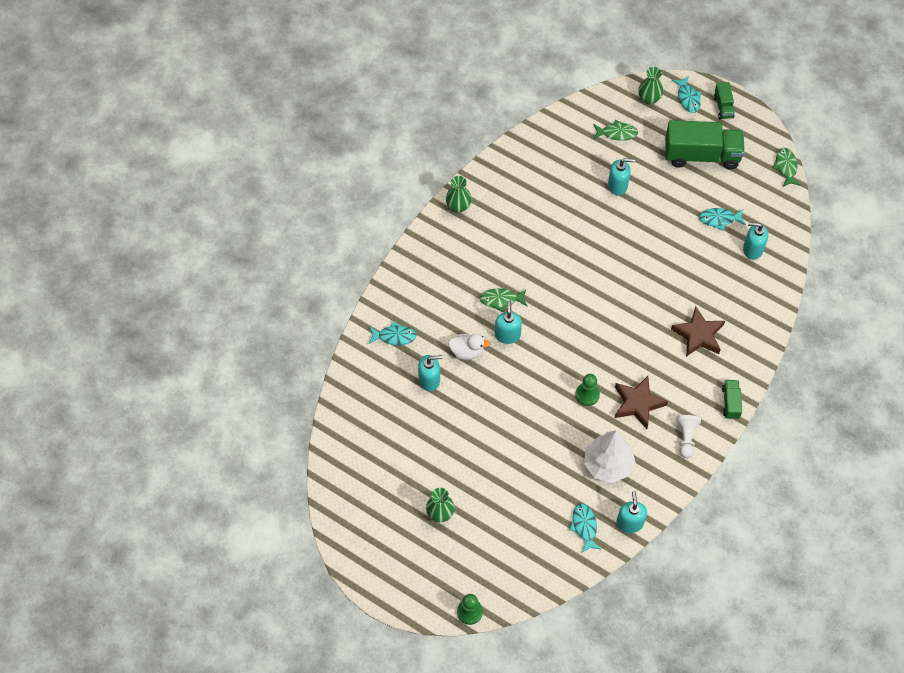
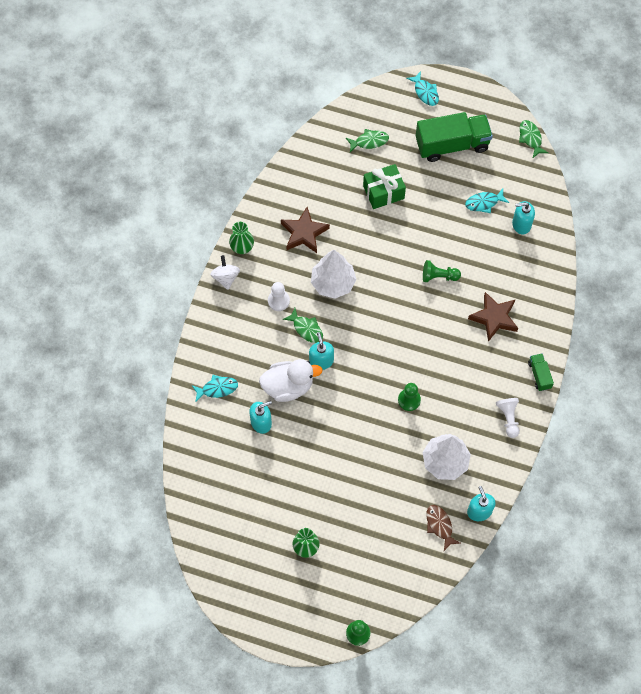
camera: 15 degrees left, 5 degrees up
(433, 231) = (226, 277): none -> white spinning top
(467, 351) = (288, 386): white duck -> white duck, size x1.58
(480, 266) = (278, 301): none -> white pawn
(501, 300) = (306, 329): green fish -> green fish turned 120 degrees counterclockwise
(541, 262) = (333, 283): none -> white tree
(584, 526) = (439, 525): turquoise fish -> brown fish
(617, 185) = (383, 192): turquoise soap dispenser -> green gift
(638, 403) = (457, 397): brown star -> brown star (304, 233)
(649, 99) = (390, 101): green vase -> none
(652, 280) = (438, 276): none -> green pawn
(723, 107) = (459, 93): green truck -> none

